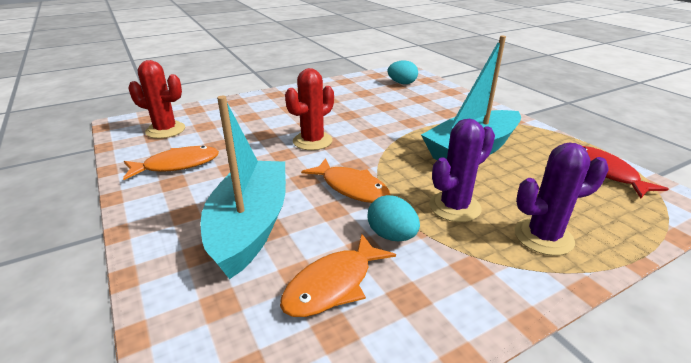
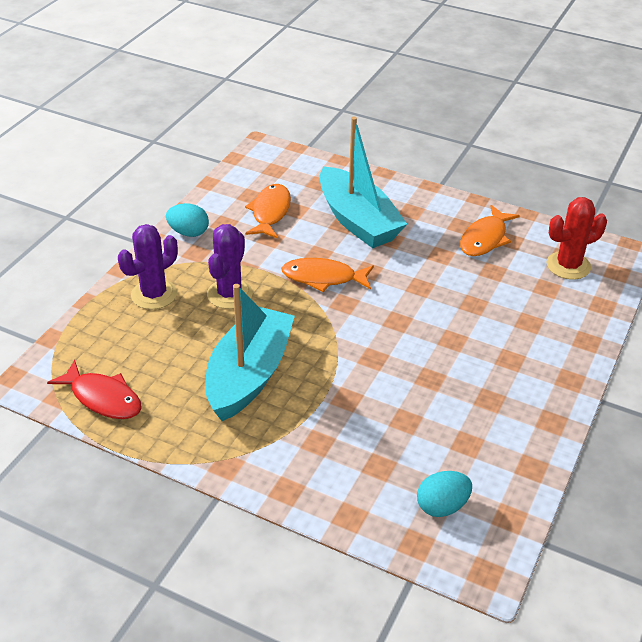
camera: 145 degrees right, 10 degrees up
(312, 141) = (415, 315): red cactus -> none
(392, 235) = (260, 252): turquoise egg -> turquoise egg (189, 233)

